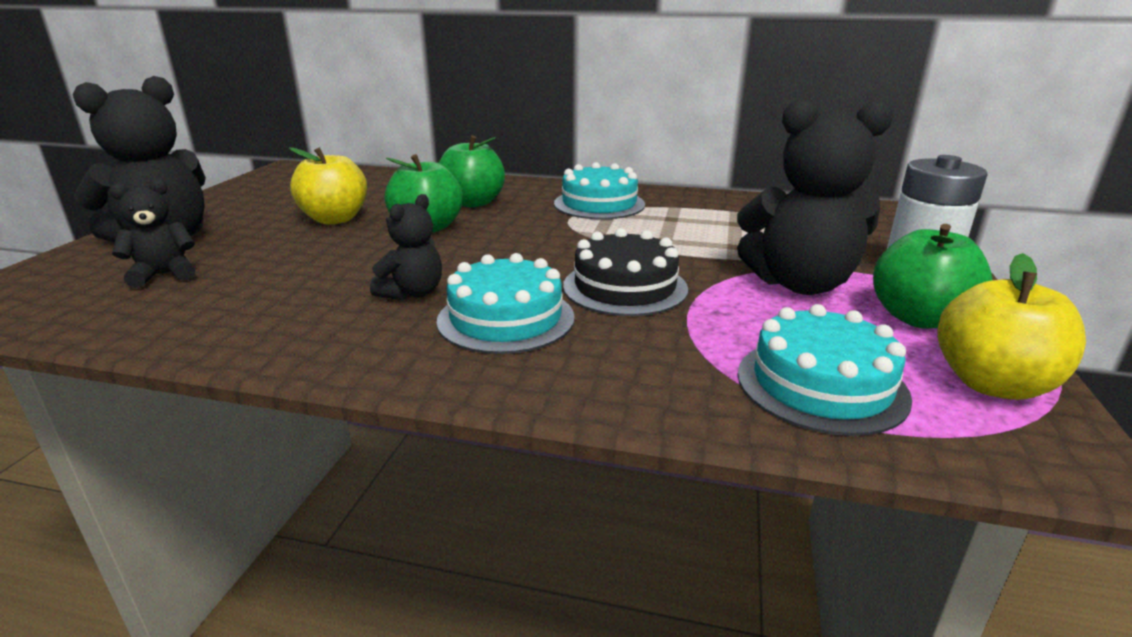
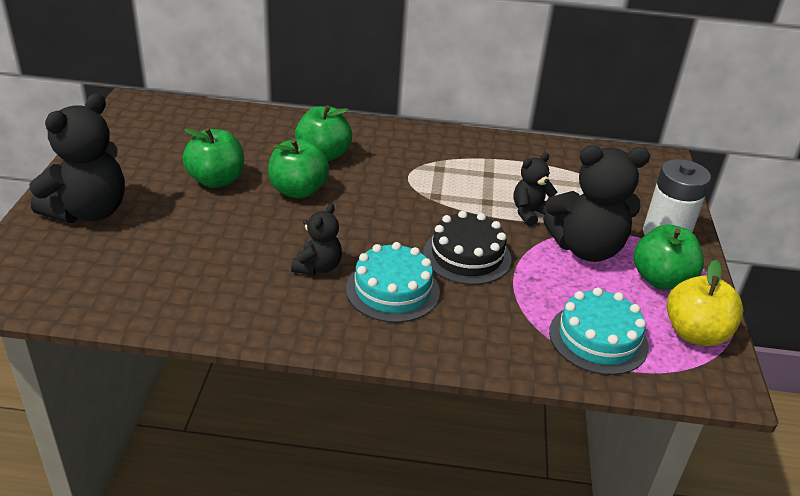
camera: 10 degrees left, 10 degrees up
(164, 275) = (118, 253): black teddy bear -> black teddy bear (530, 213)
(335, 219) = (216, 180): yellow apple -> green apple
(599, 204) = (428, 155): turquoise cake -> none

